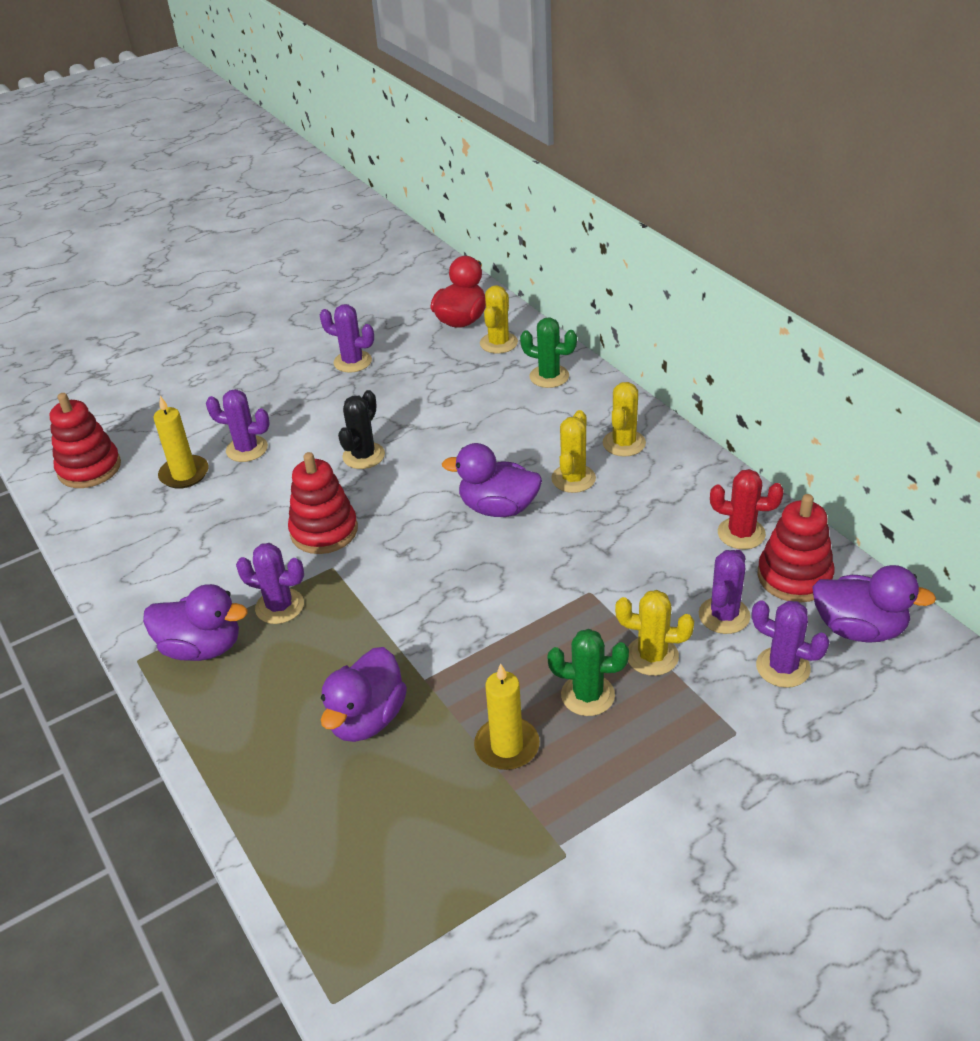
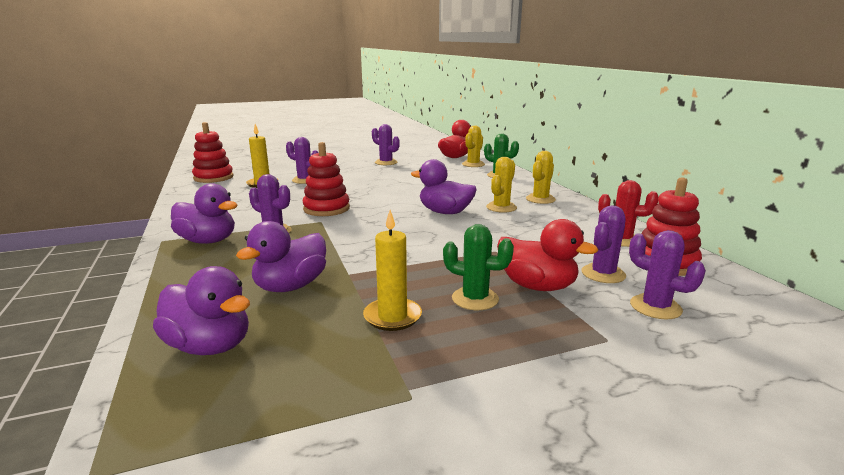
camera: 10 degrees right, 20 degrees down
(363, 456) = (371, 188): black cactus -> none
(652, 656) = (537, 286): yellow cactus -> red duck
(859, 629) = (727, 295): purple duck -> purple duck (210, 346)

